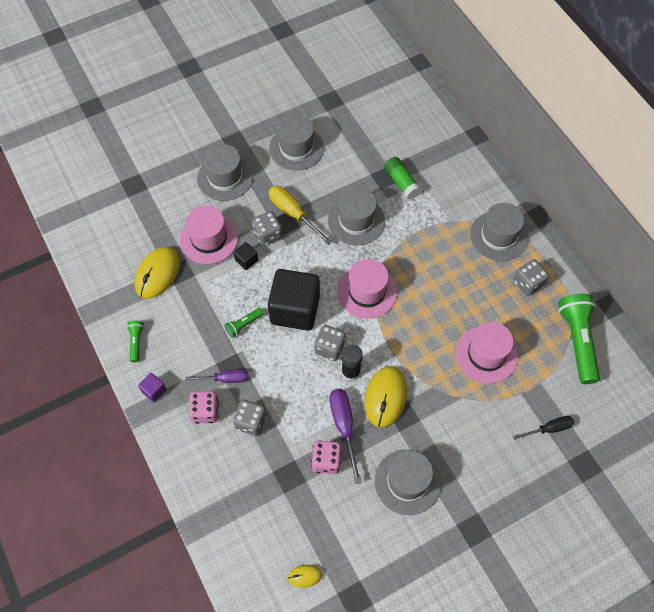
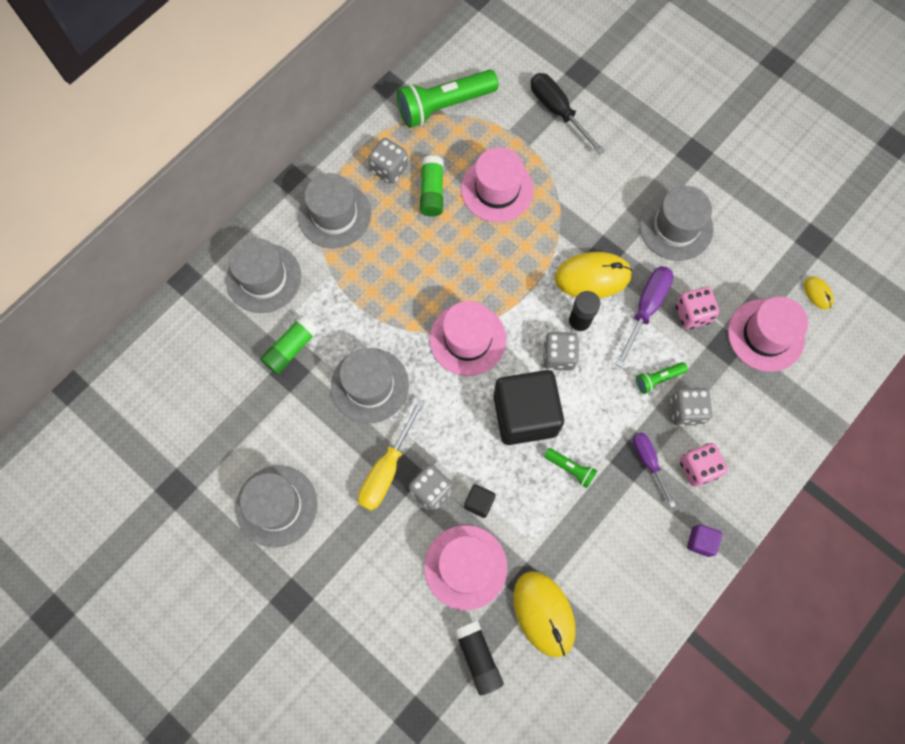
camera: 110 degrees left, 10 degrees up
(136, 342) = (649, 595): green flashlight -> green flashlight (658, 379)
(151, 228) = (478, 657): none -> black glue stick
(157, 274) = (543, 613): yellow mouse -> yellow mouse turned 60 degrees clockwise
(225, 177) = (359, 587): grey hat -> grey hat (263, 278)
(286, 512) = (766, 335): none -> pink hat
(344, 427) = (646, 308): purple screwdriver -> purple screwdriver turned 150 degrees clockwise
(498, 307) = (432, 192): none -> green glue stick
(549, 429) = (558, 111): black screwdriver -> black screwdriver, size x1.53

